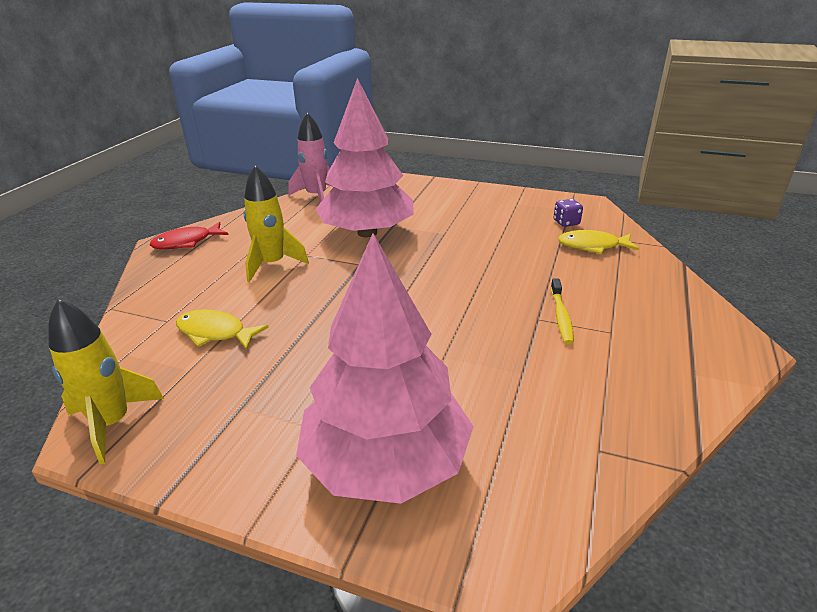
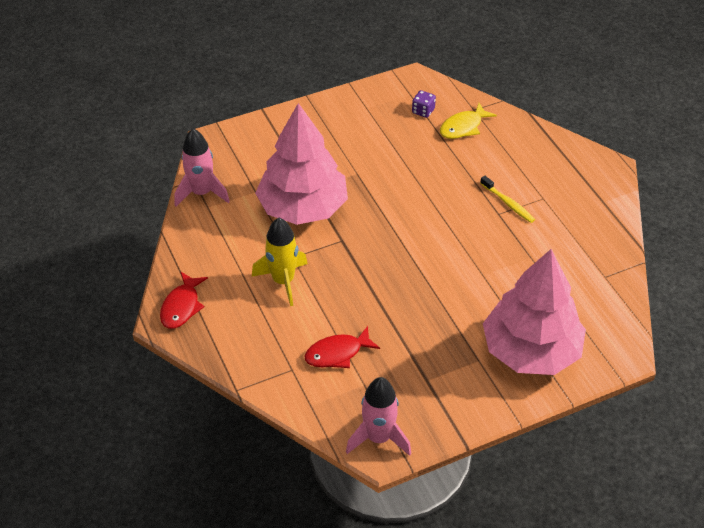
camera: 45 degrees left, 15 degrees up
(112, 423) = (378, 438): yellow rocket -> pink rocket
(215, 332) = (337, 353): yellow fish -> red fish

